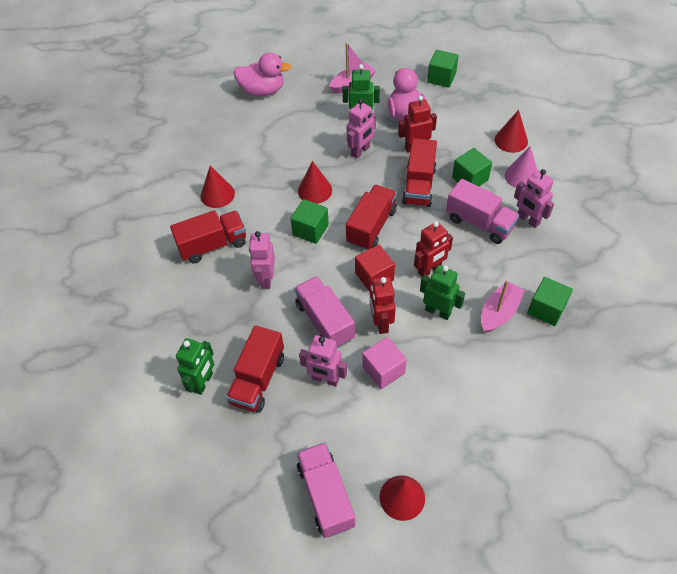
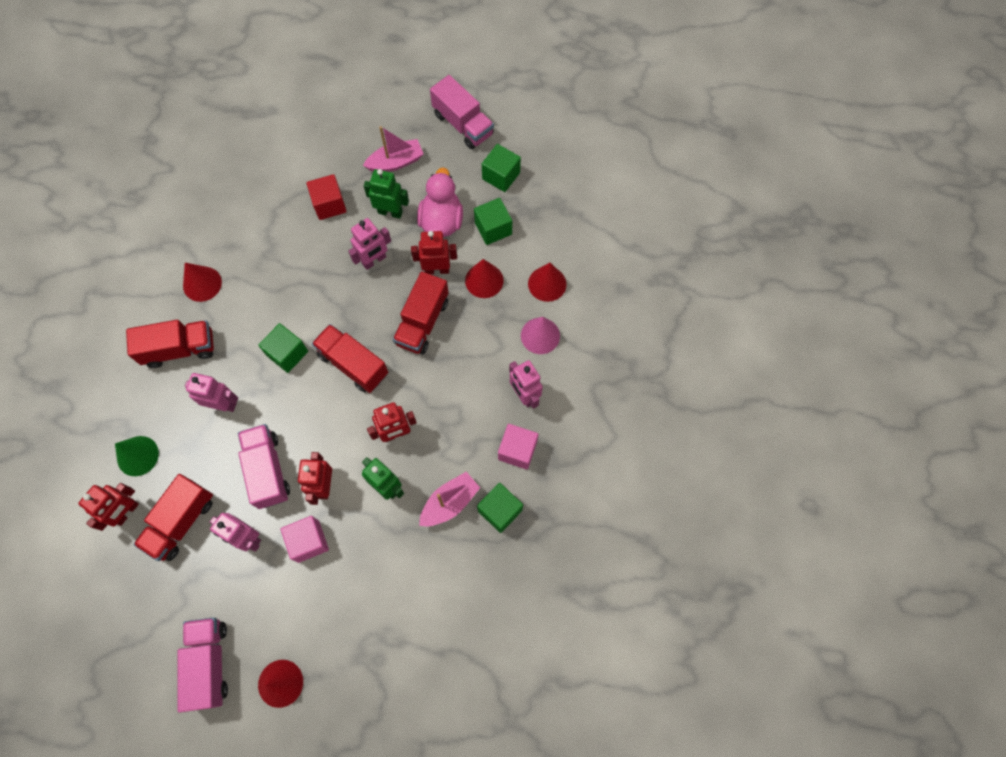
camera: 10 degrees right, 15 degrees up
(199, 334) = (137, 456): none -> green cone
(203, 382) = (127, 512): green robot -> red robot
(262, 91) = (291, 149): pink duck -> none
(266, 279) = (223, 404): pink robot -> pink robot turned 90 degrees clockwise
(315, 190) = (308, 302): red cone -> red cone (484, 280)
(371, 226) = (353, 364): red truck -> red truck turned 90 degrees counterclockwise
(374, 276) = (335, 428): red cube -> red cube (329, 205)
(470, 179) = (481, 326): green cube -> green cube (493, 228)
(479, 223) = (470, 387): pink truck -> pink truck (463, 124)
(540, 261) = (517, 450): none -> pink cube

